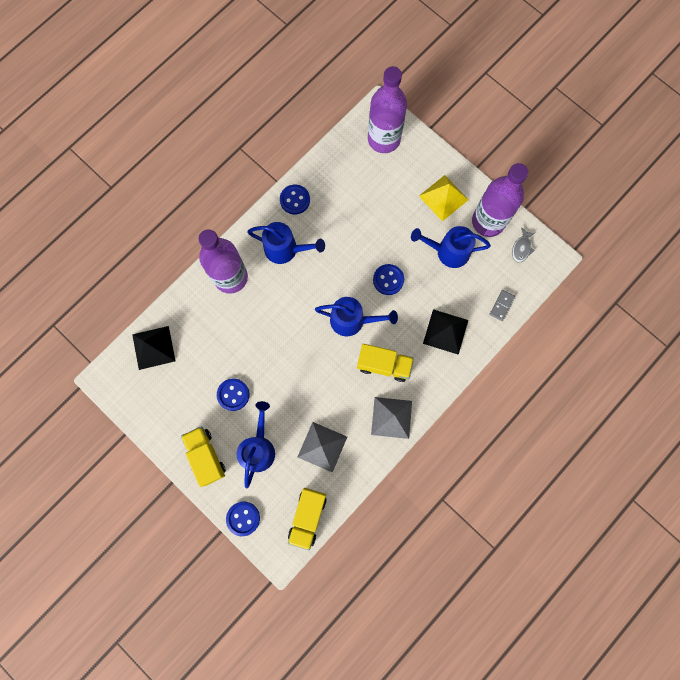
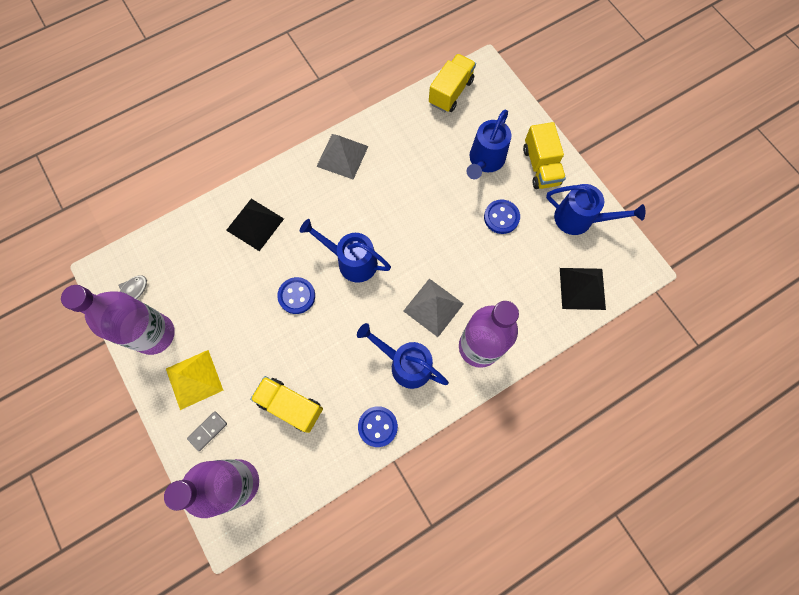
camera: 165 degrees left, 5 degrees down
(243, 518) = (513, 105): blue button -> none
(322, 447) = (420, 147): grey pyramid -> grey pyramid (433, 307)
(384, 365) = (333, 207): yellow truck -> yellow truck (290, 405)
(447, 251) = (216, 311): blue watering can -> blue watering can (580, 219)
(501, 305) = (183, 236): grey domino -> grey domino (208, 431)

